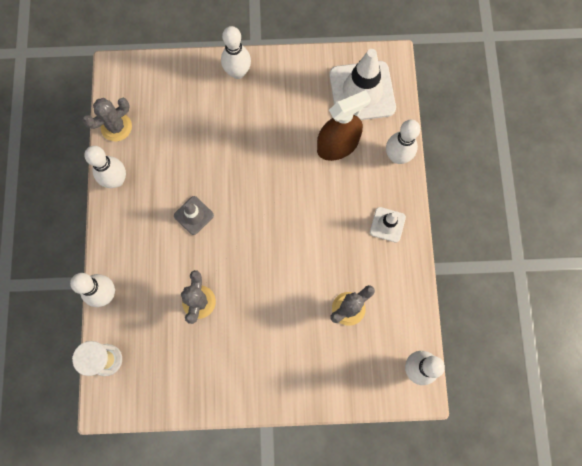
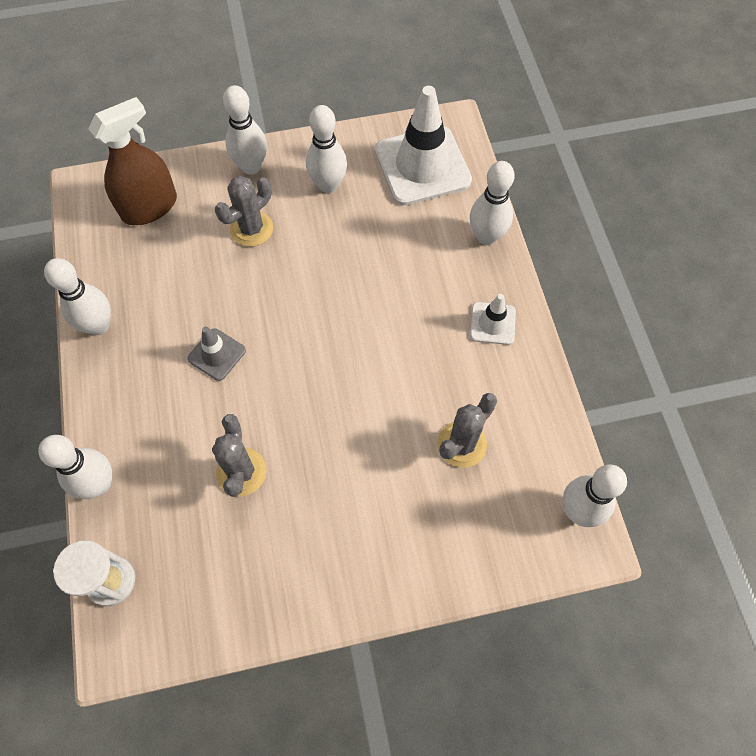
camera: 10 degrees left, 10 degrees down
(116, 127) = (91, 257): grey cactus -> grey cactus (251, 229)
(291, 96) = (328, 185): none -> white bowling pin
(337, 146) = (403, 235): brown spray bottle -> brown spray bottle (149, 207)

